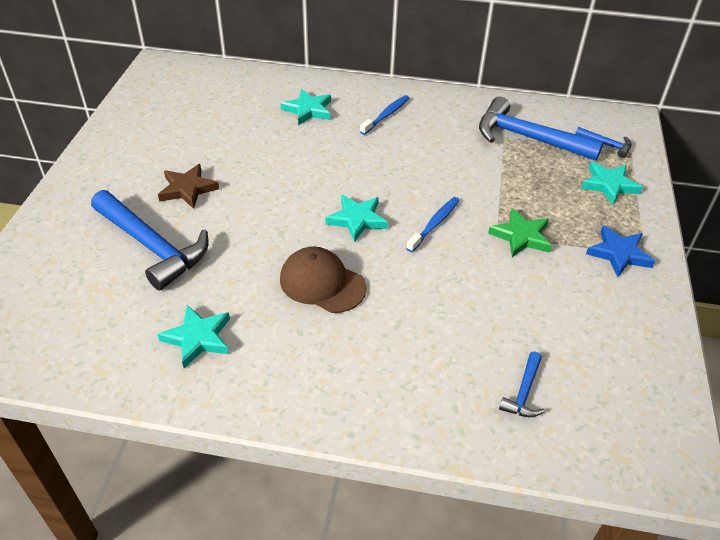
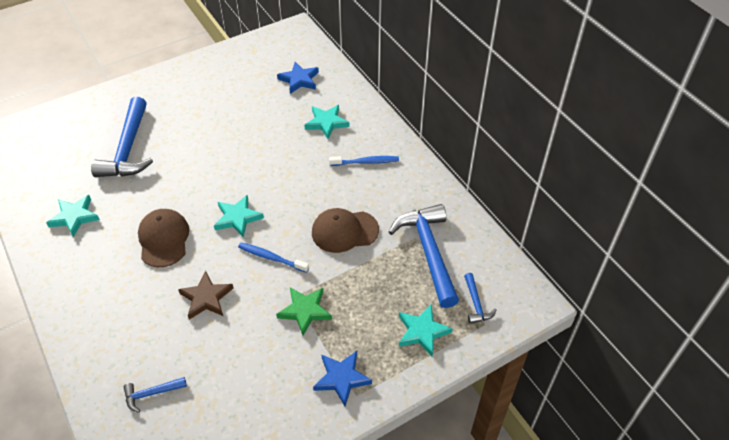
camera: 50 degrees right, 5 degrees up
(187, 189) = (190, 127): brown star -> brown star (206, 298)
(229, 96) = (299, 80): none -> blue star
(434, 224) = (271, 258): blue toothbrush -> blue toothbrush turned 150 degrees counterclockwise
(453, 167) = (344, 231): none -> brown cap

